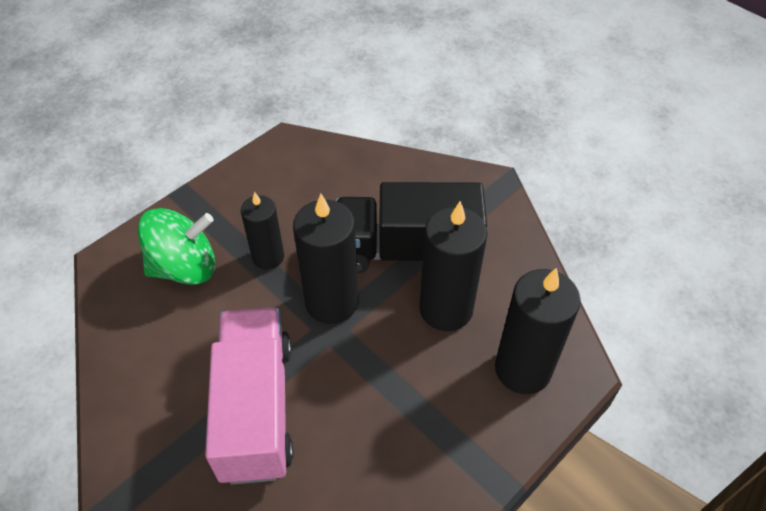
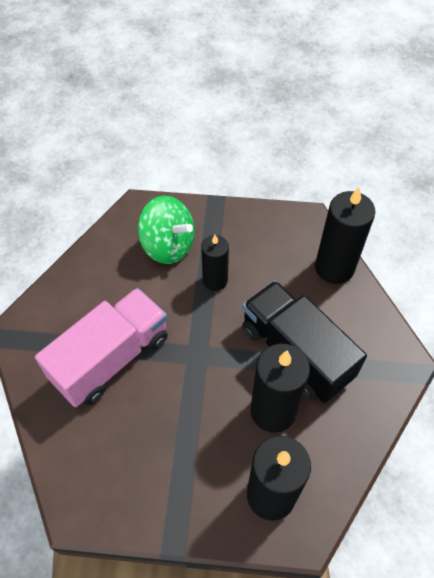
camera: 50 degrees right, 5 degrees up
(332, 302) = (216, 340): black candle -> black candle (334, 268)

